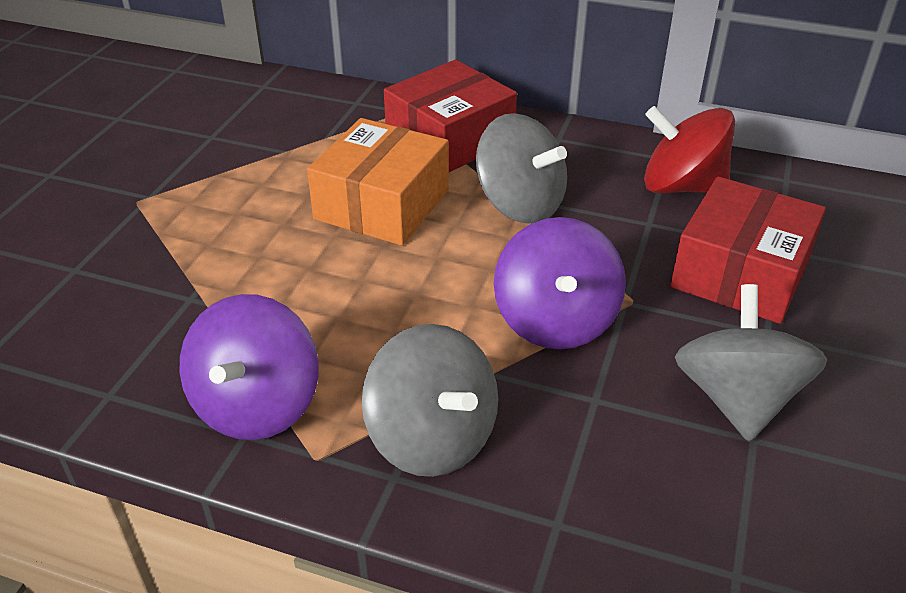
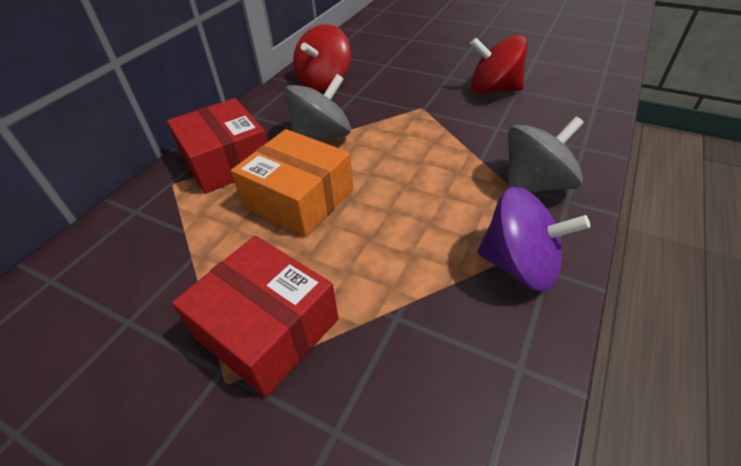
camera: 80 degrees left, 5 degrees up
(555, 321) = (437, 134): purple spinning top -> none
(737, 399) = (493, 90): grey spinning top -> red spinning top
(740, 273) = (403, 76): red box -> red box (267, 328)

